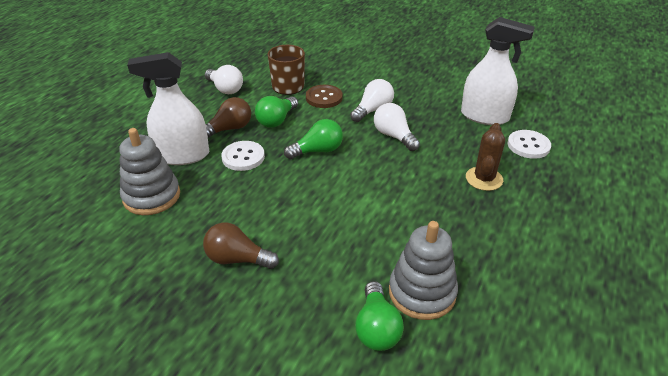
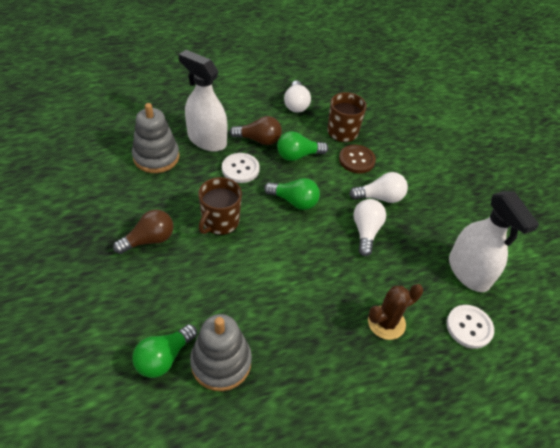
camera: 40 degrees right, 10 degrees up
(237, 259) = (149, 240): brown light bulb -> brown light bulb turned 90 degrees clockwise
(280, 203) = (220, 221): none -> brown mug

